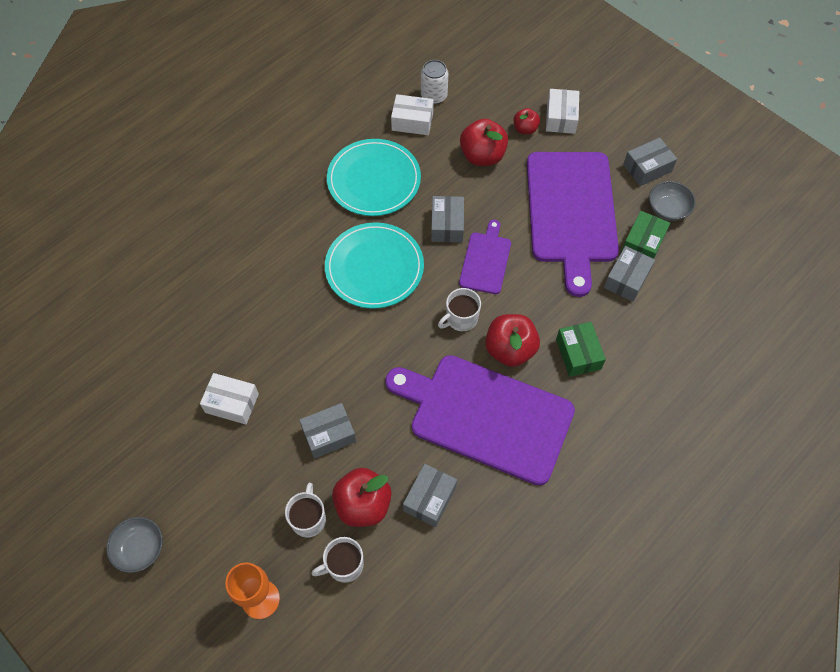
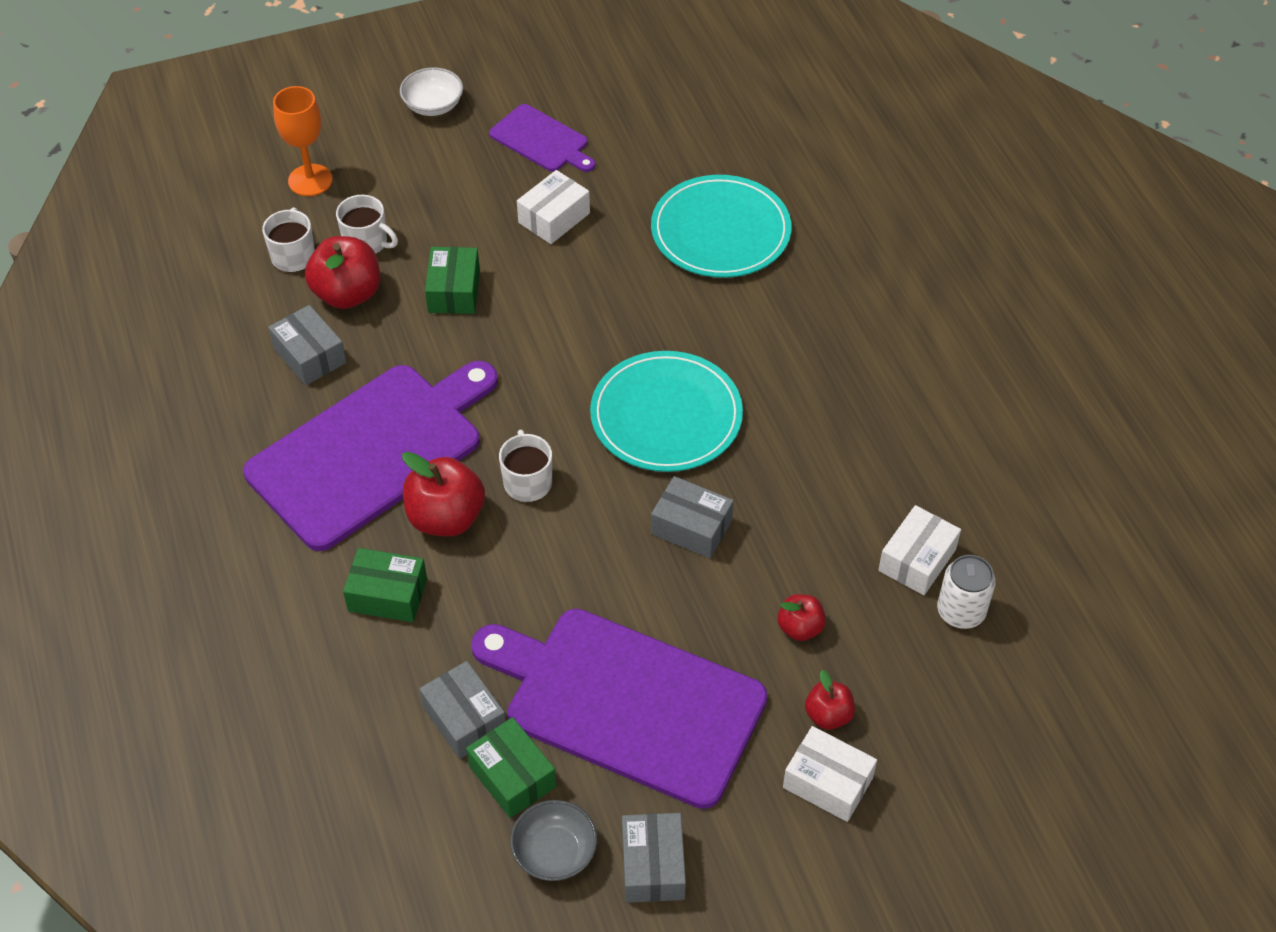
camera: 115 degrees right, 10 degrees down
(140, 548) = (433, 105): grey bowl -> white bowl
(329, 435) = (454, 291): grey box -> green box
(374, 180) = (822, 468): turquoise plate -> turquoise plate (720, 231)
(482, 156) = (800, 628): red apple -> red apple, size x0.56
(486, 260) = (603, 550): purple cutting board -> purple cutting board (541, 140)

